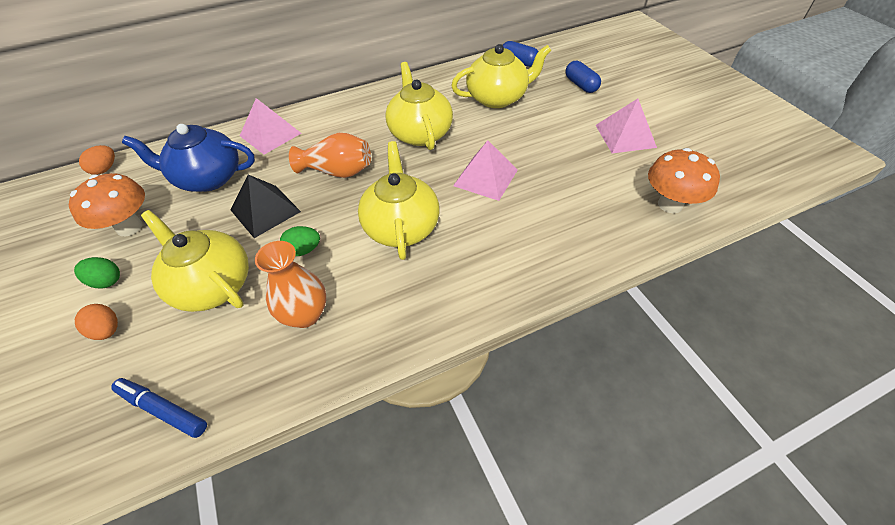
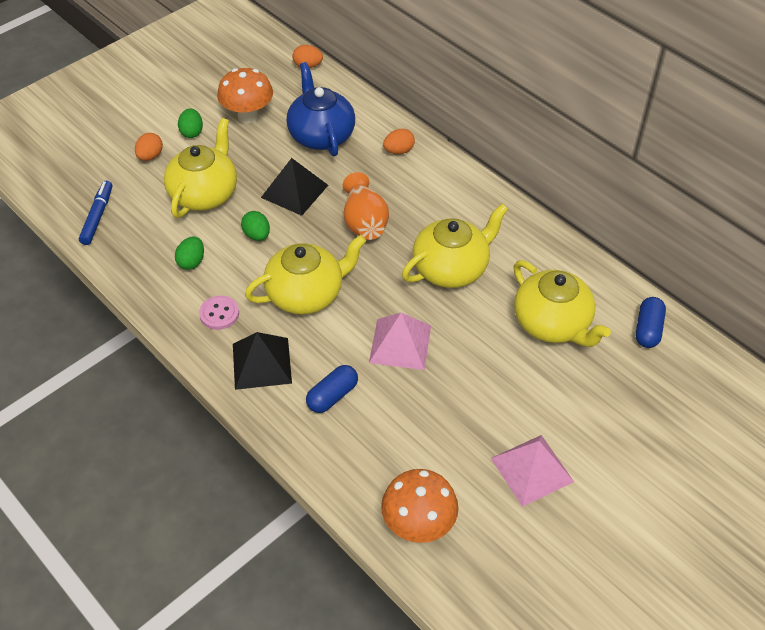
camera: 70 degrees right, 0 degrees up
(270, 134) = (399, 151): pink pyramid -> orange egg
(305, 314) = (192, 262): orange vase -> green egg
(392, 301) = (219, 314): none -> pink button
(472, 276) = (261, 363): none -> black pyramid
(581, 85) = (626, 408): blue capsule -> blue capsule (332, 396)

